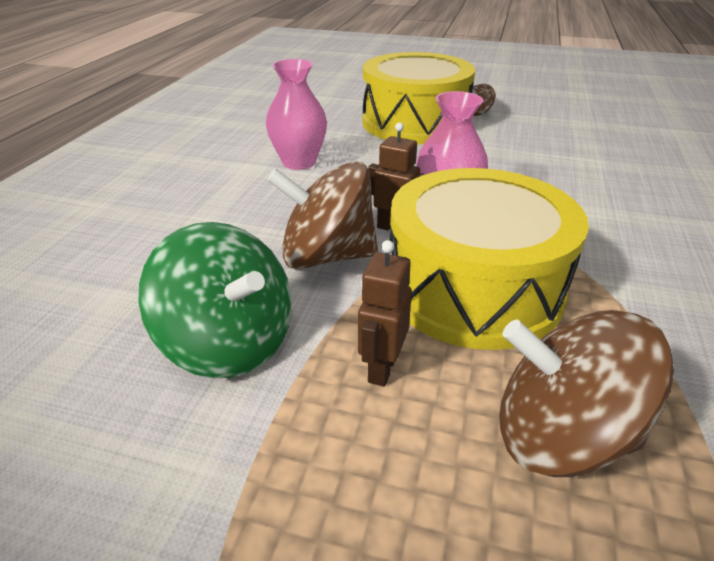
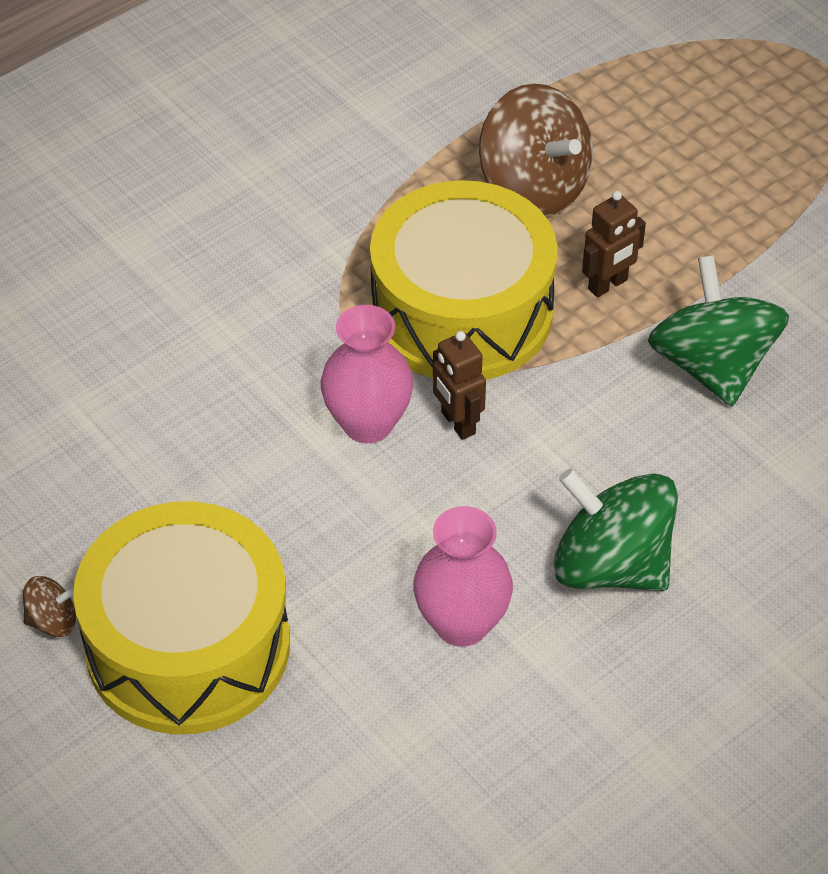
camera: 145 degrees left, 15 degrees up
(232, 205) = (611, 565): none -> green spinning top
(327, 256) = (561, 420): brown spinning top -> none

